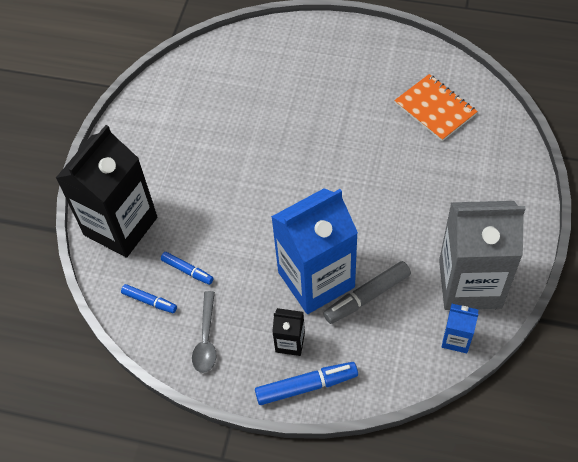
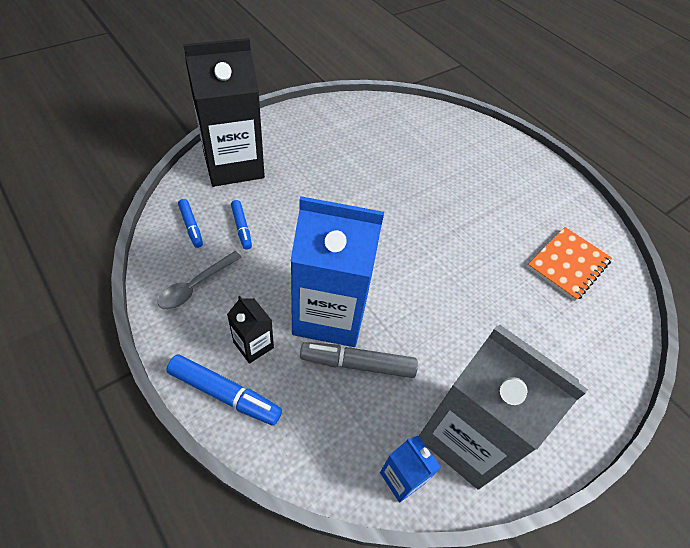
camera: 30 degrees right, 5 degrees down
(435, 109) = (568, 264): orange notebook -> orange notebook turned 45 degrees clockwise

